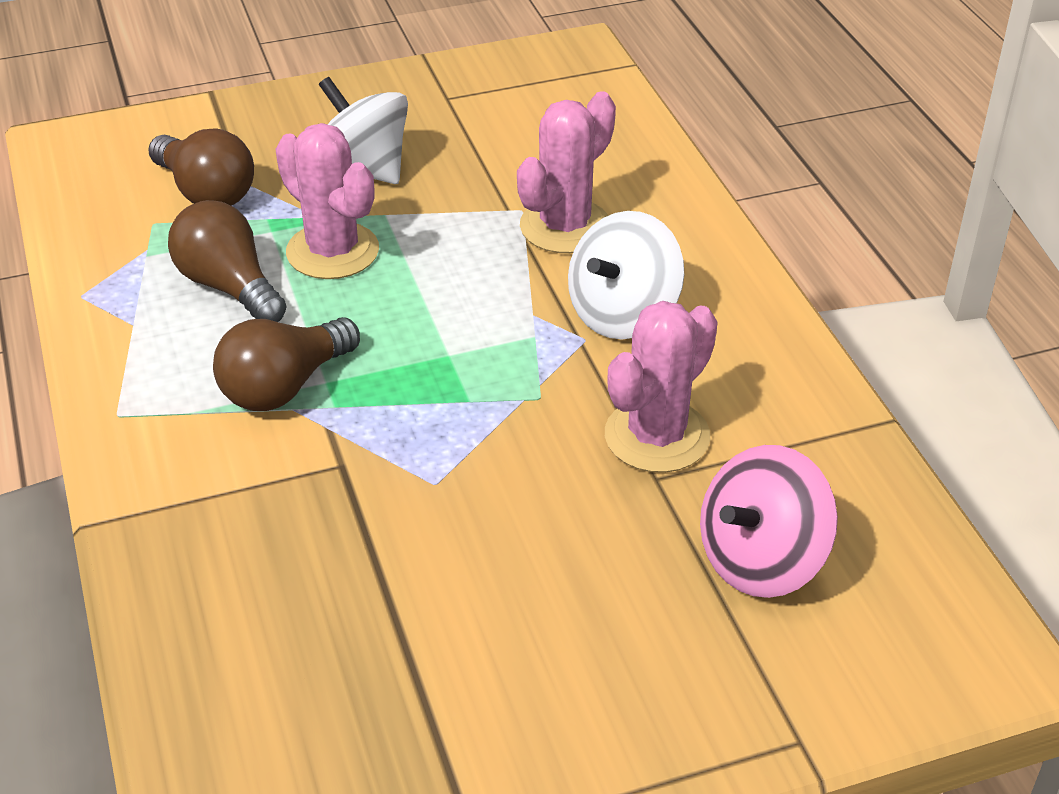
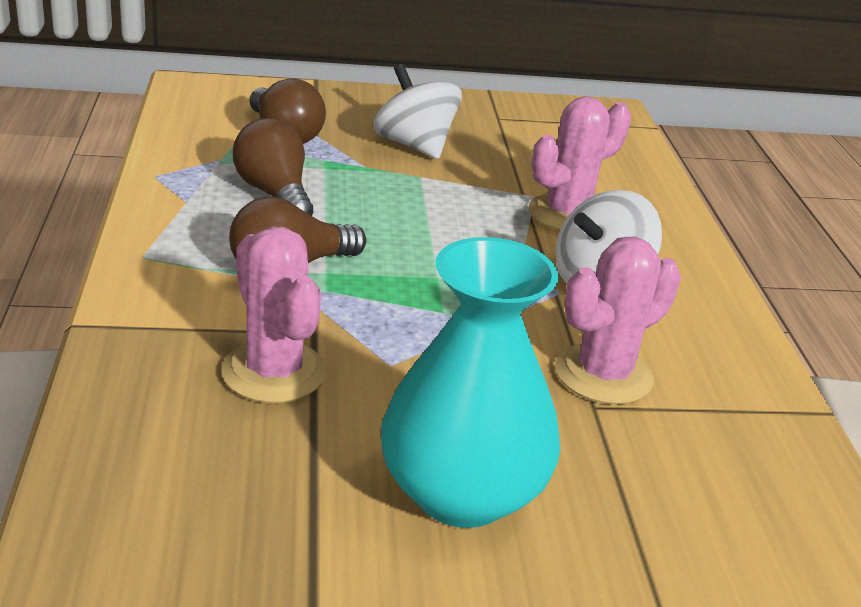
camera: 10 degrees right, 10 degrees down
(332, 251) = (368, 190): pink cactus -> pink cactus (274, 372)
(553, 617) = (461, 493): none -> turquoise vase
(761, 560) = (677, 495): pink spinning top -> none

